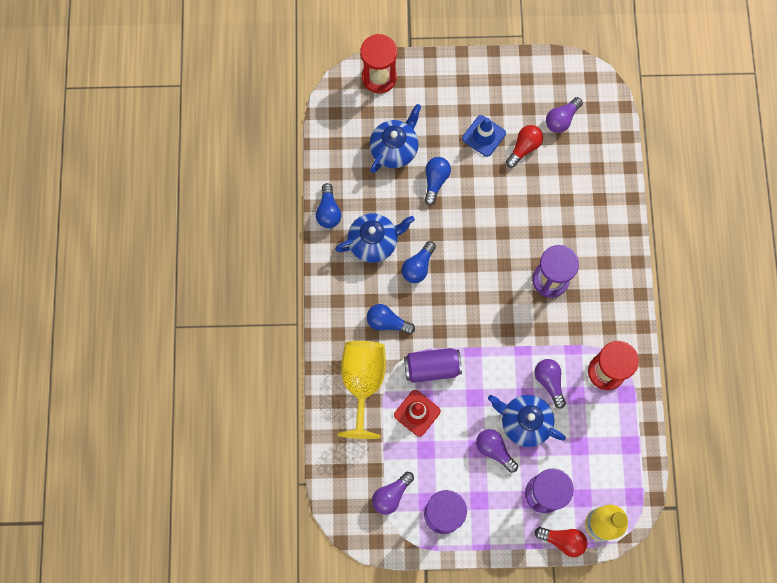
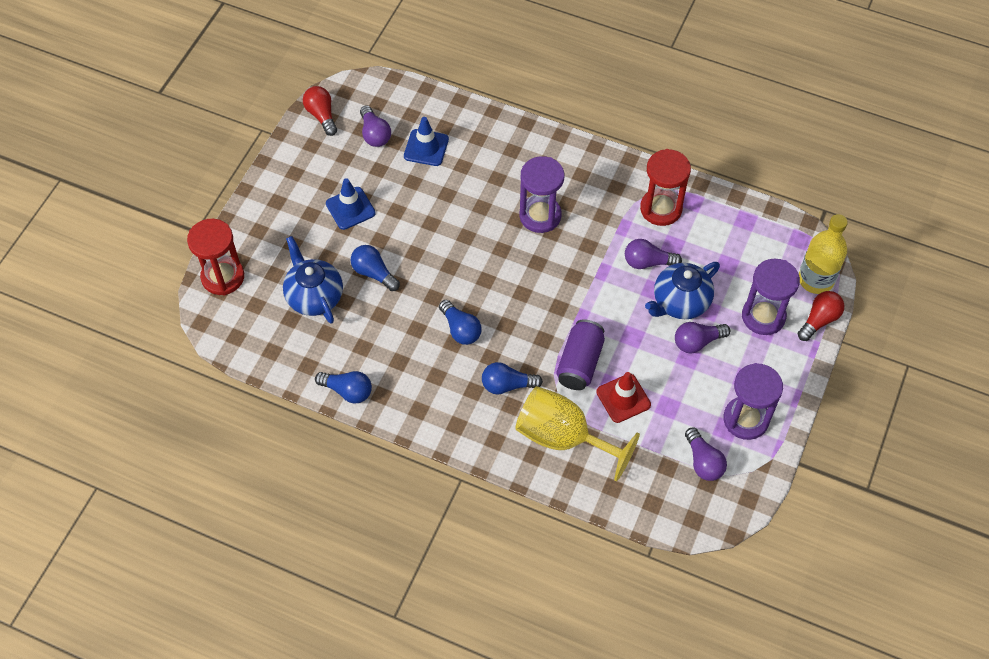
camera: 65 degrees left, 15 degrees down
(374, 242) = (409, 360): blue teapot -> none
(387, 322) = (507, 385): blue light bulb -> blue light bulb turned 45 degrees clockwise
(524, 148) = (385, 179): red light bulb -> red light bulb (321, 115)
(569, 164) = (426, 148): none -> blue traffic cone

